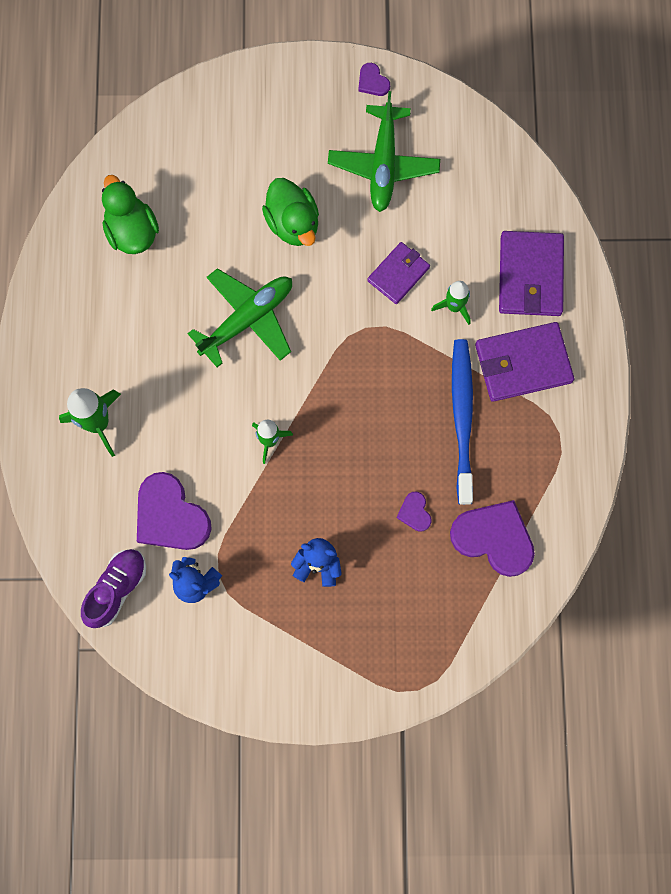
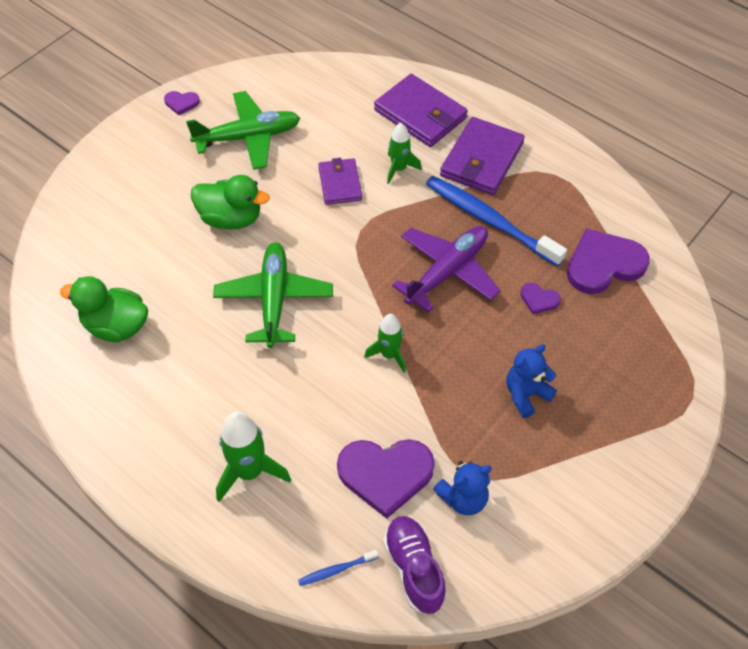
camera: 50 degrees left, 20 degrees down
(75, 539) = (336, 570): none -> blue toothbrush
(382, 424) = (447, 271): none -> purple plane
(383, 164) = (248, 137): green plane -> green plane turned 60 degrees counterclockwise

